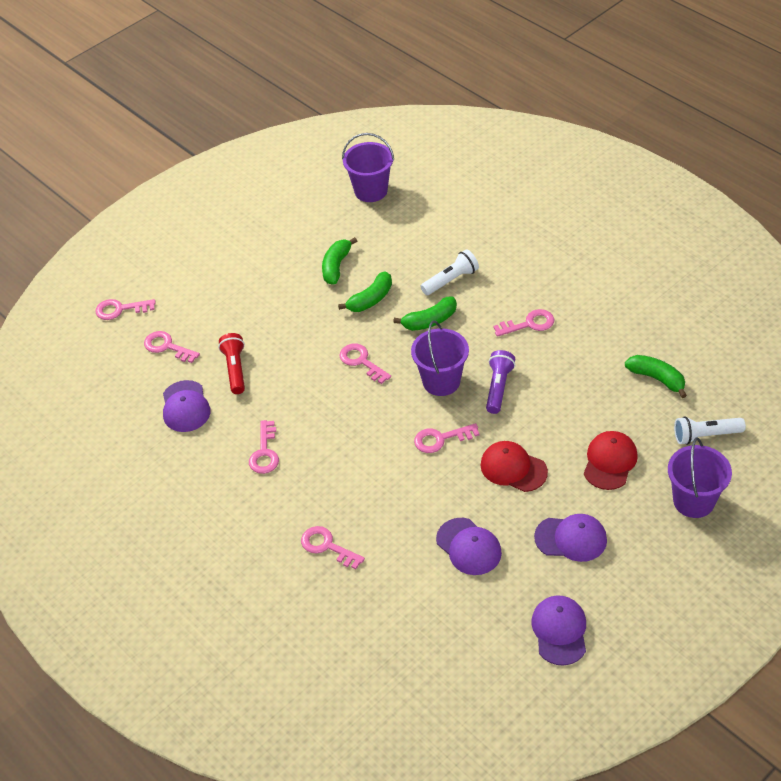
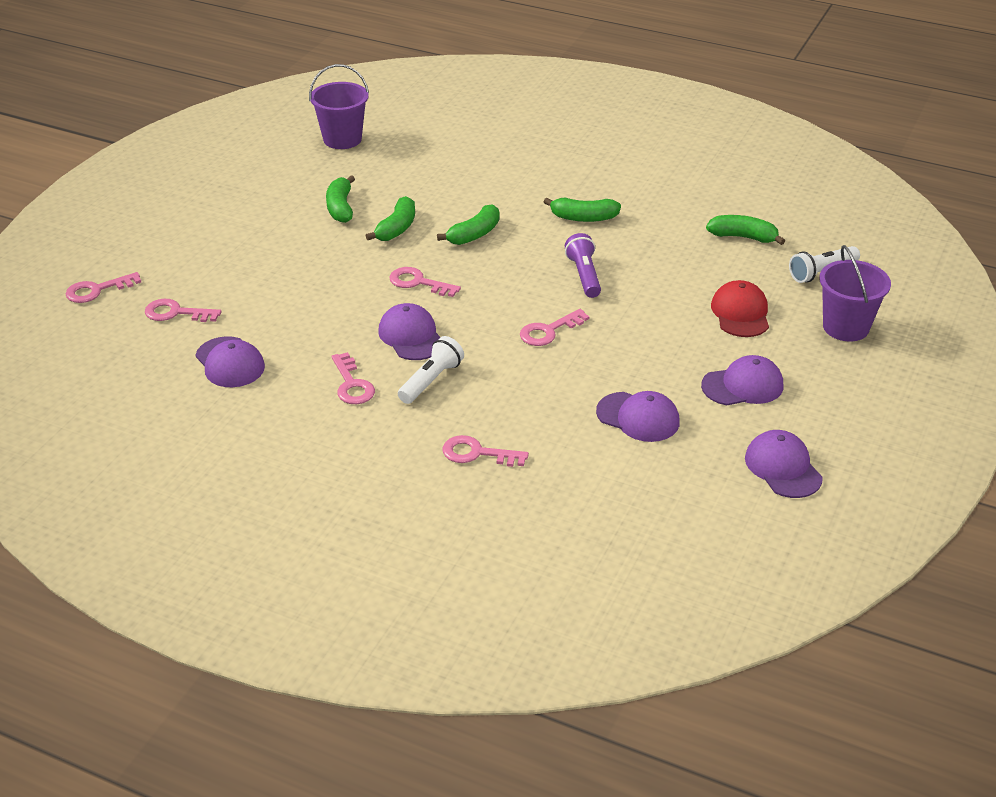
camera: 25 degrees left, 10 degrees down
(235, 369) = (272, 317): red flashlight -> none
(330, 416) = (411, 336): none -> purple cap
(441, 381) = (518, 282): purple bucket -> none
(451, 280) = (476, 197): white flashlight -> white flashlight (431, 381)
(513, 468) = (643, 339): red cap -> none
(529, 324) = (583, 218): pink key -> green banana

